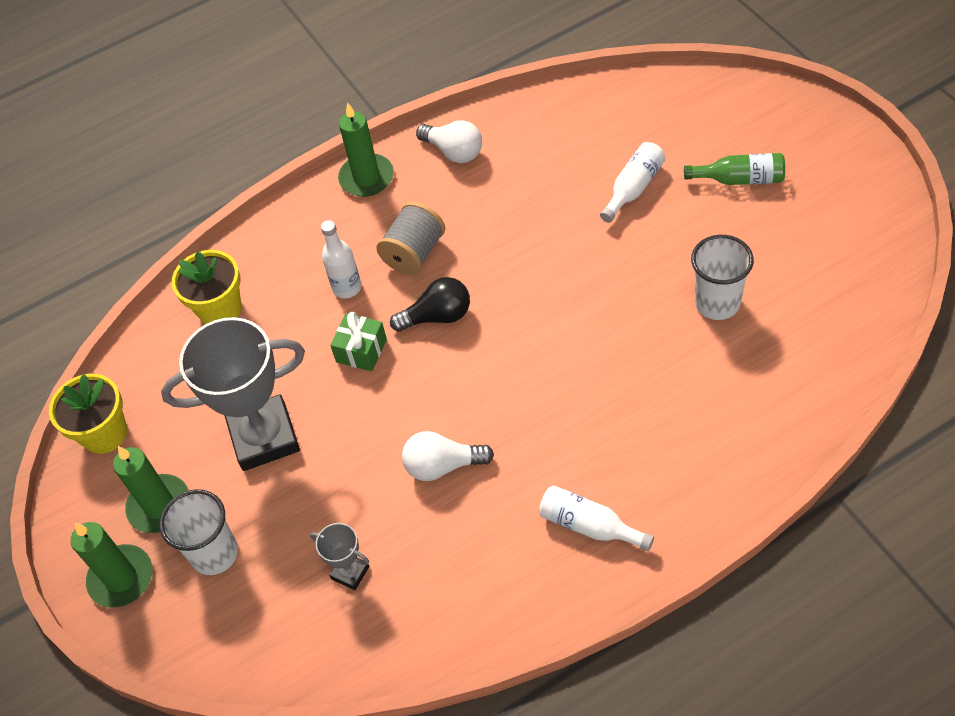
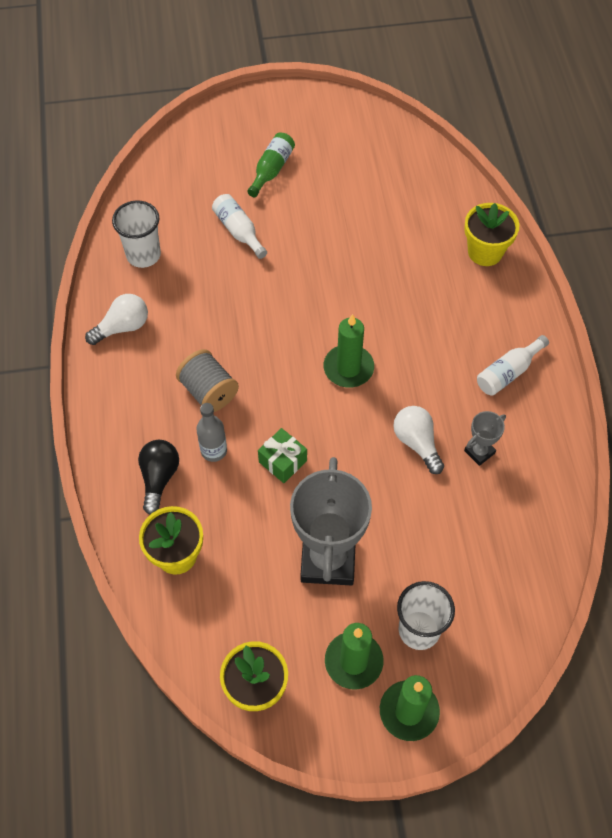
camera: 75 degrees left, 5 degrees up
(347, 288) = (214, 451): white bottle -> grey bottle
(350, 572) = (479, 536): grey trophy -> grey trophy (479, 452)
(366, 178) = (107, 397): green candle -> green candle (348, 368)
(437, 316) = (280, 398): black light bulb -> black light bulb (159, 478)
(443, 465) = (417, 443): white light bulb -> white light bulb turned 135 degrees clockwise
(717, 303) = (369, 228): white cup -> white cup (143, 255)
(760, 435) = (485, 252): none -> yellow flower pot

